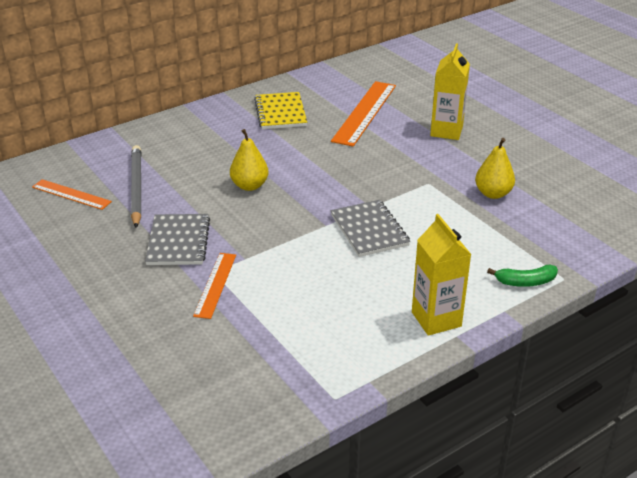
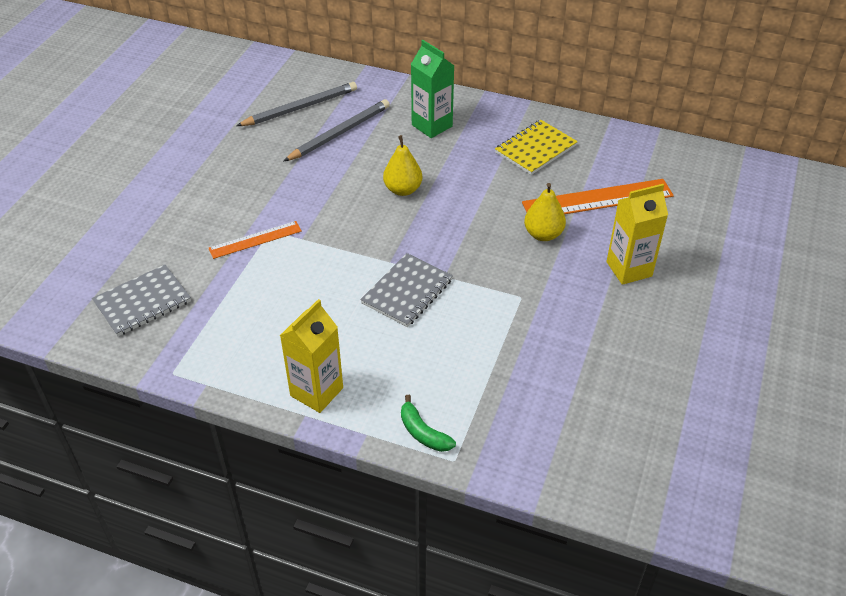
camera: 55 degrees right, 10 degrees up
(71, 194) = (300, 108): orange ruler -> grey pencil
(178, 241) = (291, 192): grey notebook -> grey notebook (142, 302)
(191, 142) = (432, 126): none -> green carton
(493, 194) = (550, 350): yellow pear -> yellow pear (543, 234)

